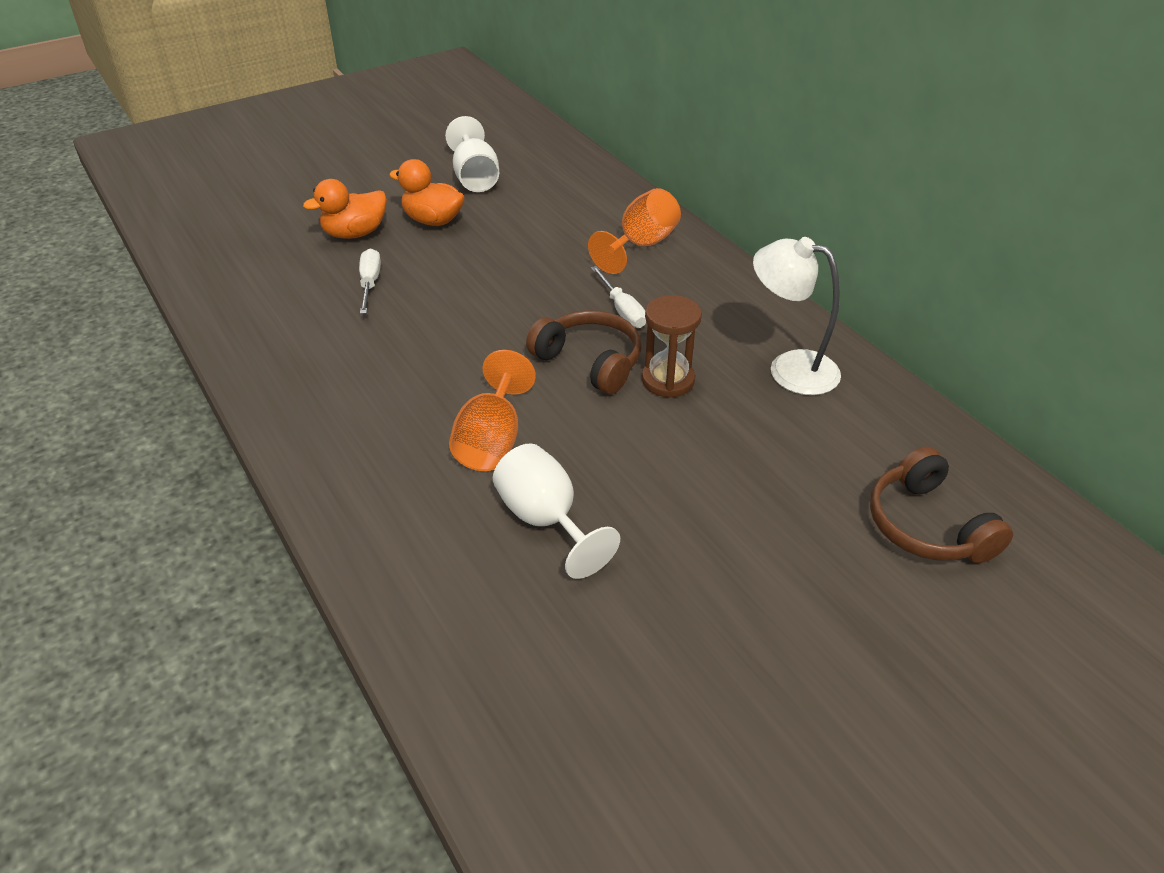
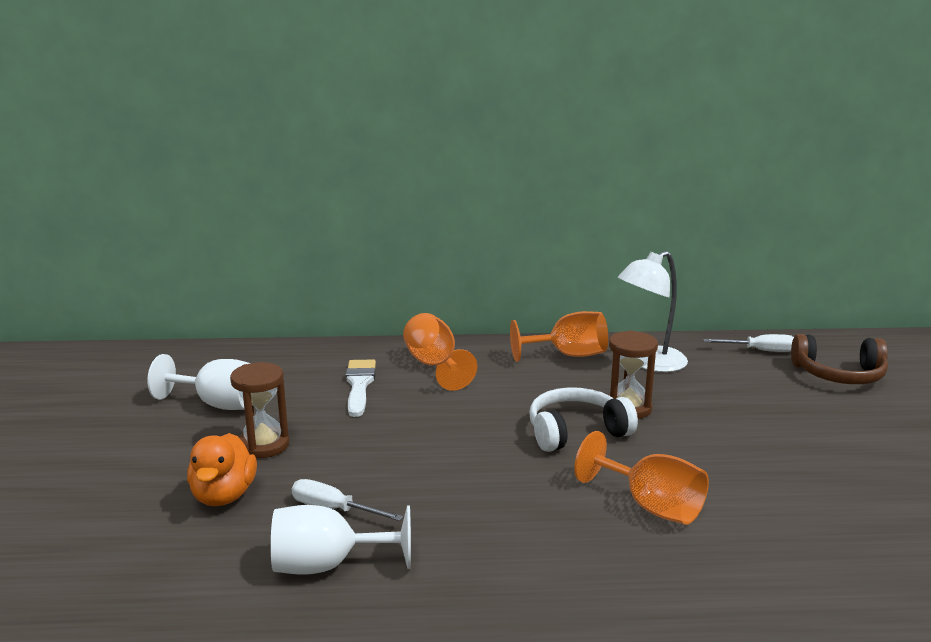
camera: 60 degrees left, 20 degrees down
(433, 220) = (264, 445): orange duck -> brown hourglass
(546, 520) = (771, 508): white goblet -> white goblet (327, 565)
(565, 223) = (359, 385): none -> white brush
(590, 361) = (576, 432): brown headphones -> white headphones
(622, 310) = (518, 399): white screwdriver -> white screwdriver (760, 351)
(748, 311) = (568, 355): none -> orange goblet

